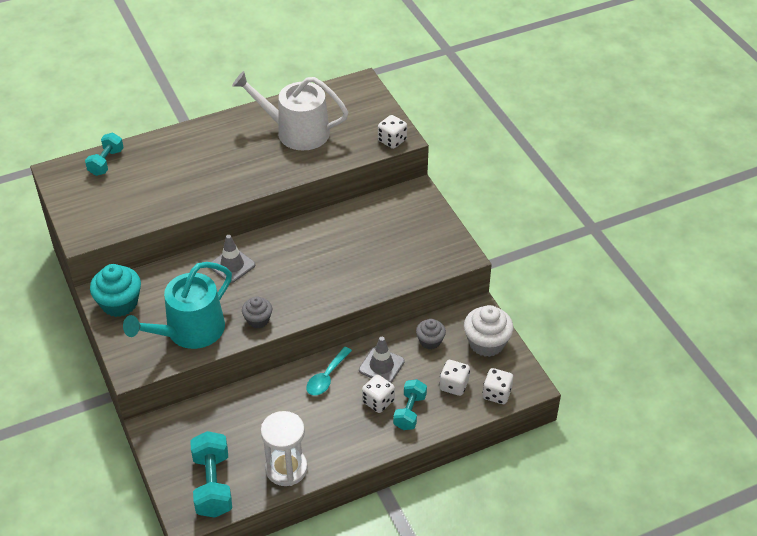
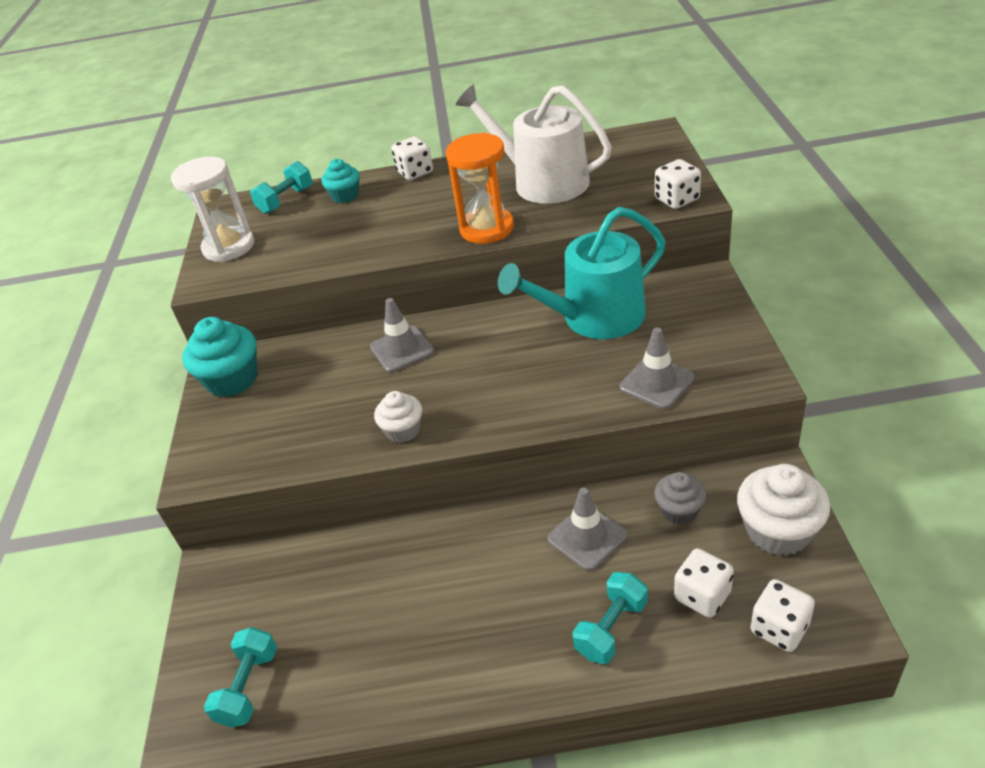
camera: 25 degrees right, 5 degrees down
(152, 155) = (345, 196): none -> turquoise cupcake
(189, 331) = (301, 431): turquoise watering can -> turquoise watering can (595, 317)
(213, 485) = (249, 687): turquoise dumbbell -> turquoise dumbbell, size x0.65
(258, 320) = (403, 430): grey cupcake -> white cupcake
(272, 174) = (487, 229): none -> orange hourglass
(286, 468) = (371, 686): white hourglass -> white hourglass (229, 247)
(327, 377) = (494, 539): turquoise spoon -> none
(378, 401) = (563, 598): white dice -> white dice (415, 172)
(405, 266) = (656, 383): none -> grey traffic cone

